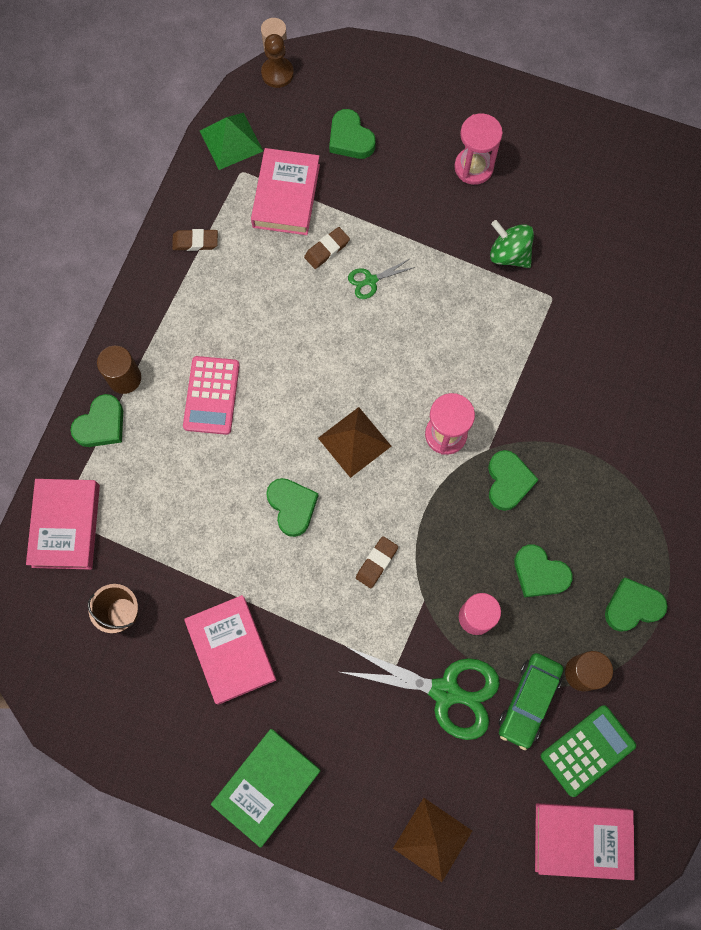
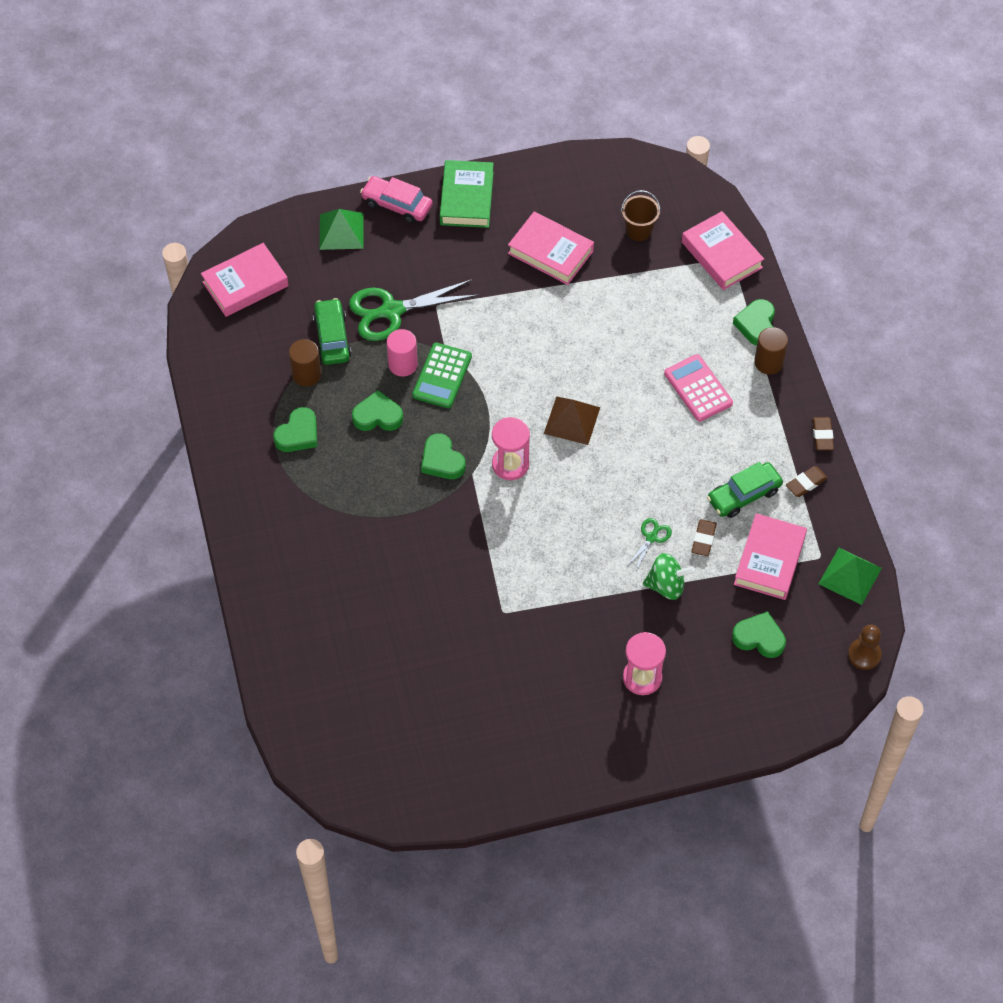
camera: 145 degrees right, 15 degrees down
(258, 266) = (744, 495): none -> green car
(286, 196) = (769, 560): pink book -> pink book turned 45 degrees clockwise
(292, 507) = (581, 354): green heart -> none
(348, 833) = (397, 205): none -> pink car
(376, 563) = (495, 356): brown eraser -> brown eraser (822, 435)
(432, 839) = (341, 231): brown pyramid -> green pyramid
(509, 254) = (561, 624): green spinning top -> green spinning top (666, 585)
(587, 750) = (273, 333): green calculator -> green calculator (442, 376)

